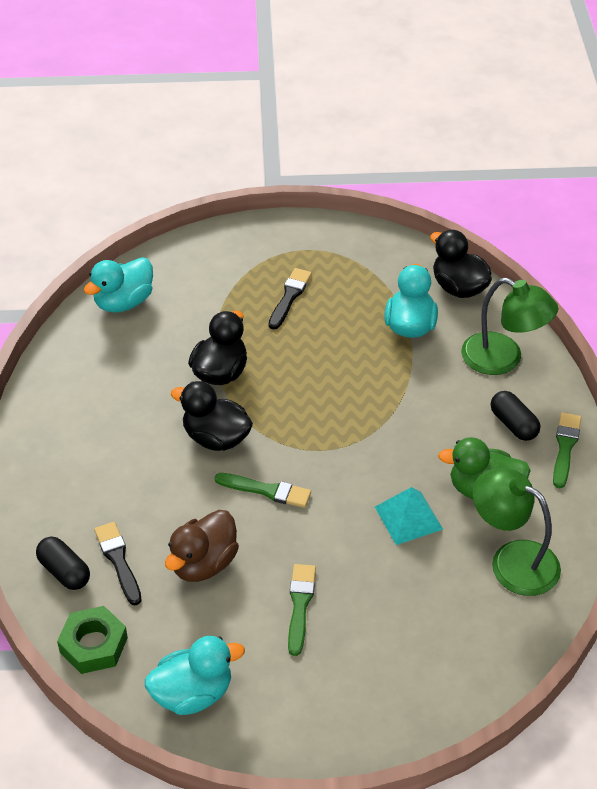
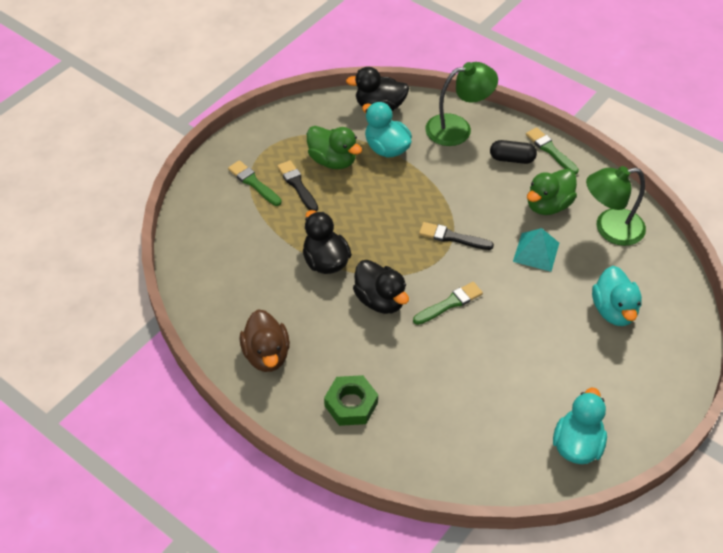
camera: 50 degrees left, 5 degrees up
(64, 571) = (415, 453): black capsule -> none
(93, 645) = (492, 474): green nut -> green nut (351, 404)
(118, 560) = (434, 417): black brush -> black brush (452, 237)
(123, 302) = (203, 270): turquoise duck -> turquoise duck (613, 310)
(203, 564) = (479, 373): brown duck -> brown duck (266, 355)
(216, 438) = (380, 300): black duck -> black duck turned 105 degrees counterclockwise
(300, 605) = (555, 346): green brush -> green brush (253, 183)
(348, 300) = (332, 160): none -> green duck

